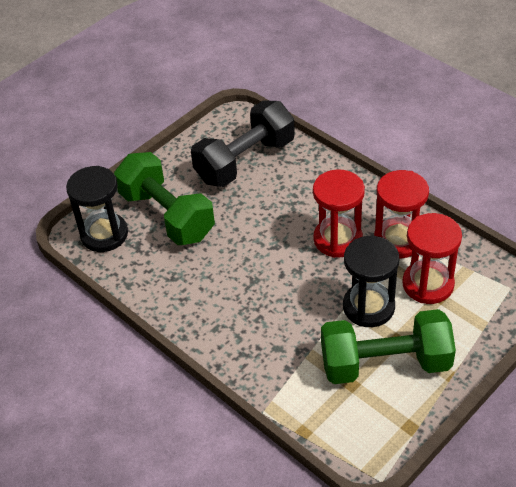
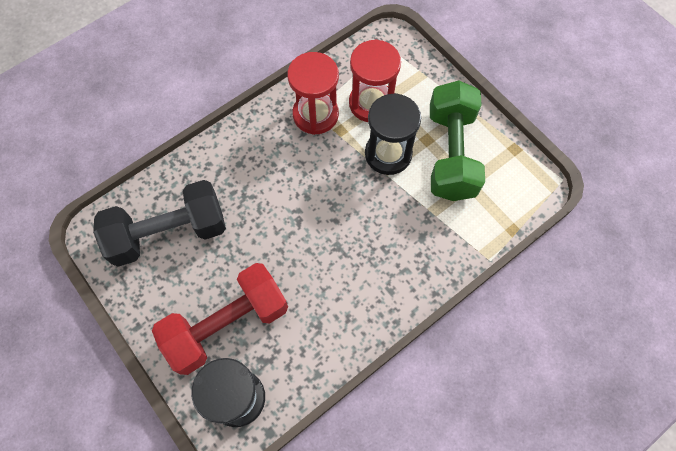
camera: 85 degrees left, 20 degrees up
(167, 215) = (227, 324): green dumbbell -> red dumbbell
(245, 161) = (169, 233): black dumbbell -> black dumbbell turned 75 degrees counterclockwise
(337, 239) = (302, 164): red hourglass -> none

